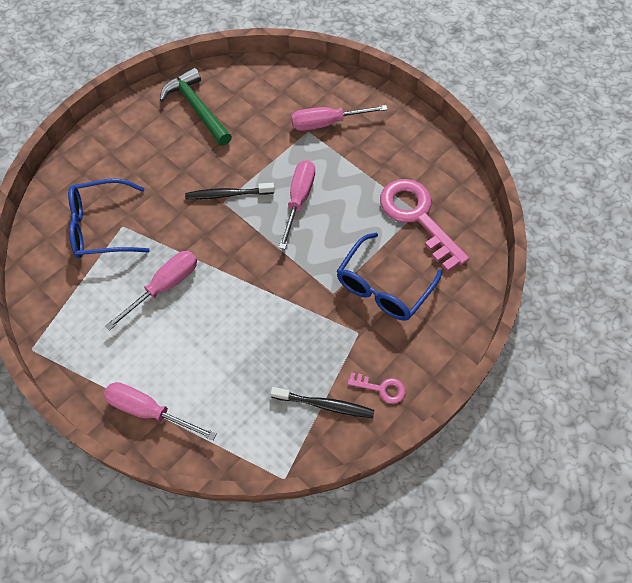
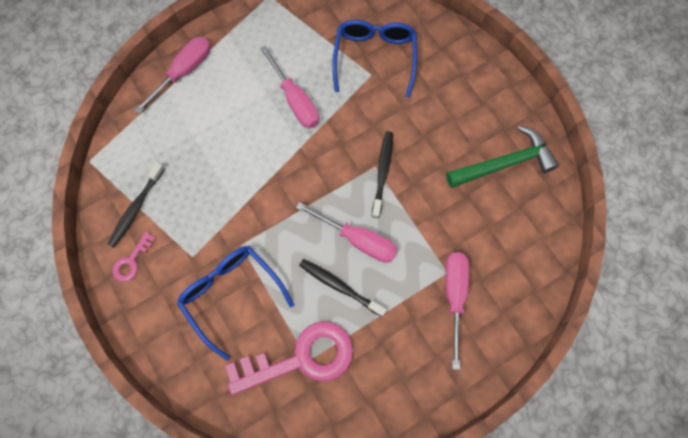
camera: 105 degrees right, 10 degrees up
(346, 204) = (340, 286): none -> black toothbrush

